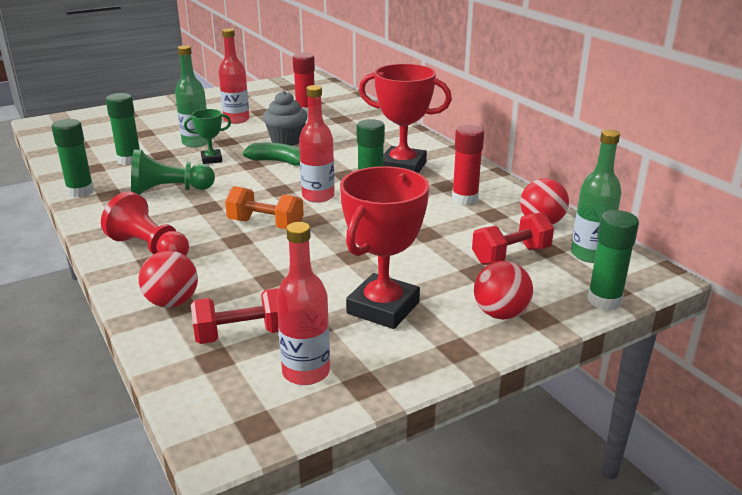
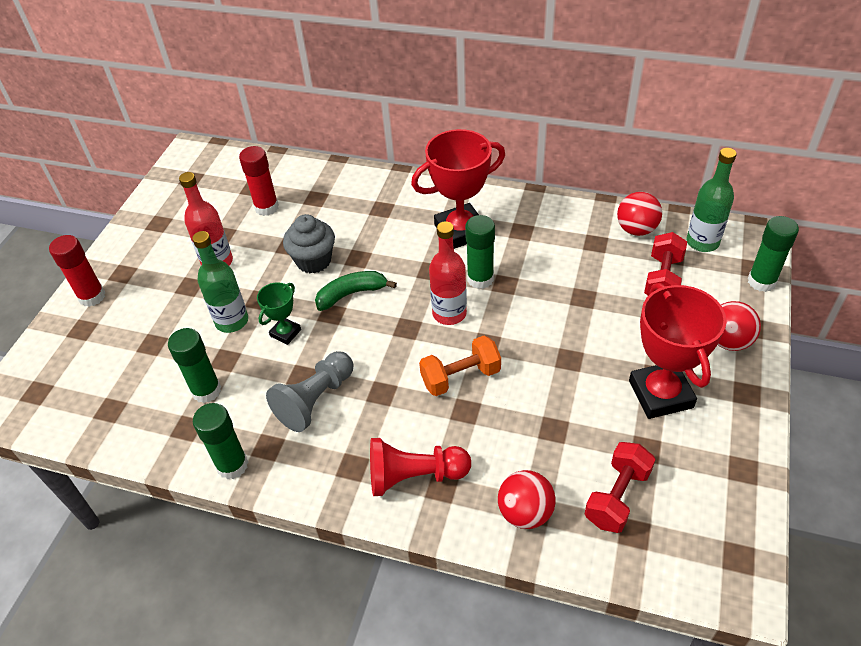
camera: 40 degrees left, 20 degrees up
(169, 191) = (315, 400): green pawn -> grey pawn
(306, 372) = (700, 490): red bottle -> none
(465, 199) = (556, 238): red glue stick -> red glue stick (92, 296)

